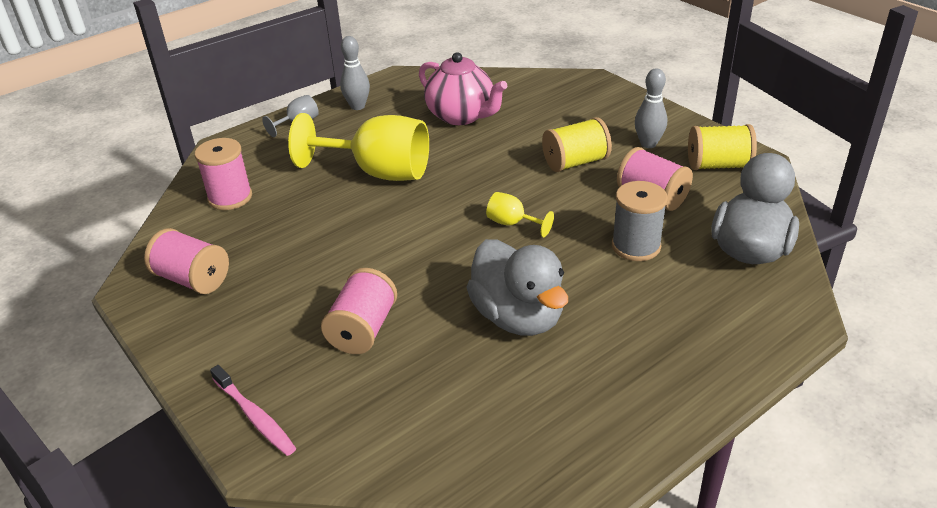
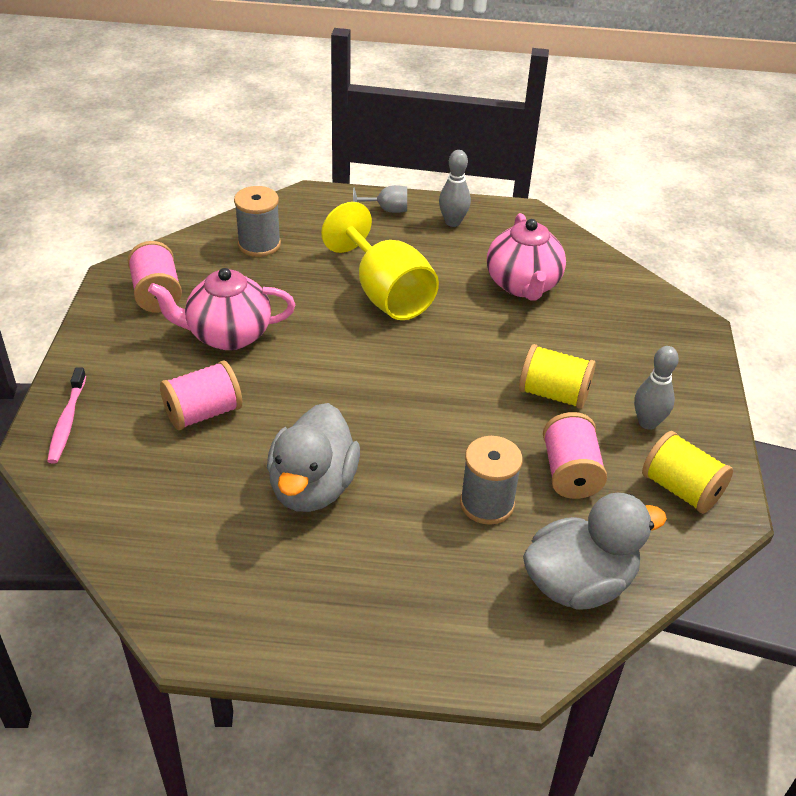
camera: 40 degrees right, 5 degrees up
(230, 197) = (259, 244): pink spool -> grey spool
(299, 268) = (227, 335): none -> pink teapot
(513, 224) = (420, 410): yellow goblet -> none

